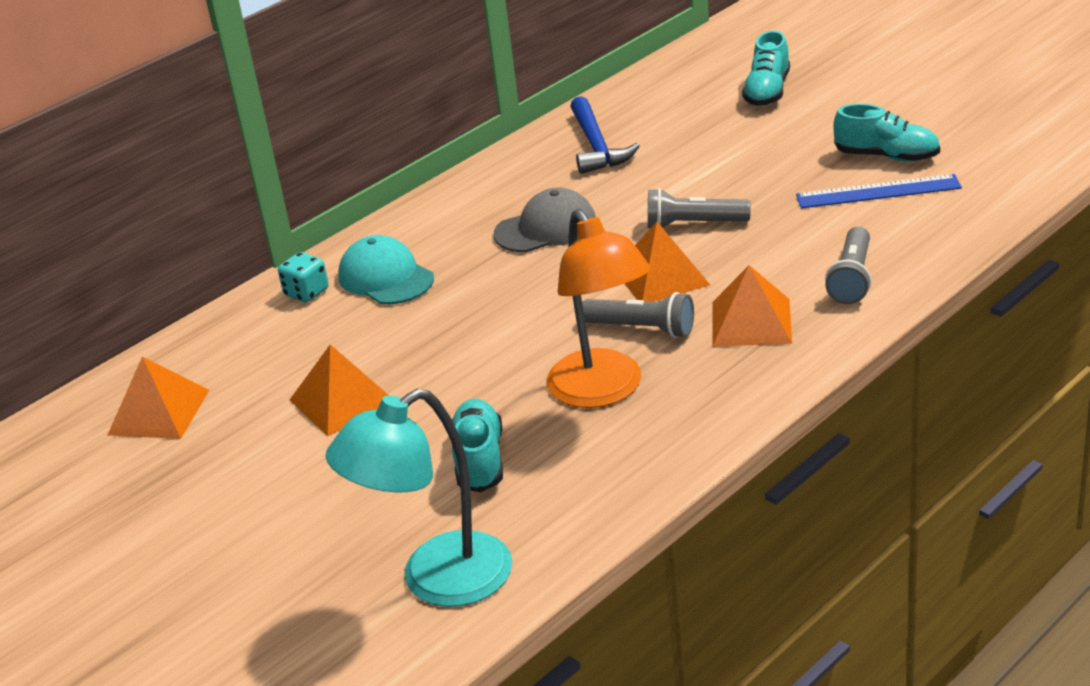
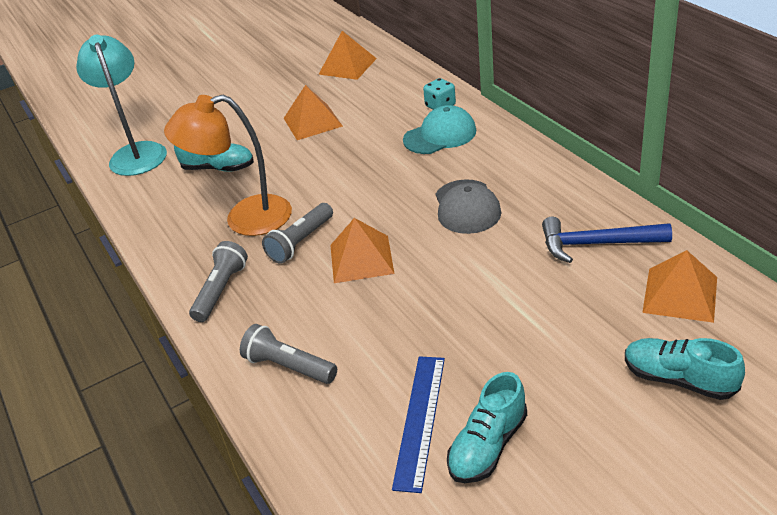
camera: 105 degrees right, 5 degrees up
(693, 224) = (428, 286): grey flashlight -> grey flashlight (221, 290)
(751, 322) = (270, 297): orange pyramid -> orange pyramid (680, 294)

